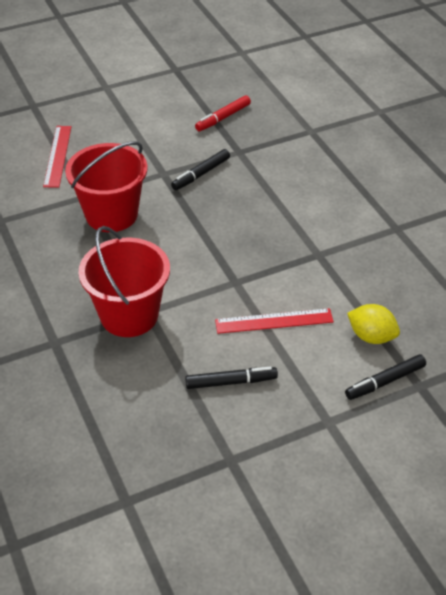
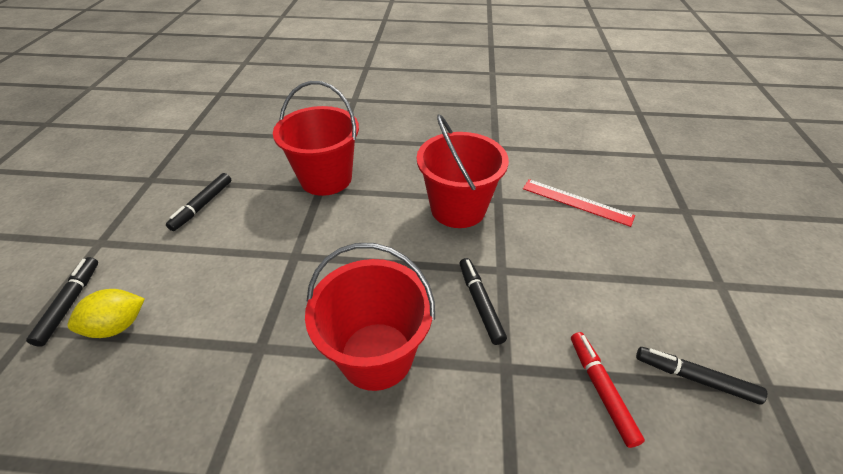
camera: 120 degrees right, 0 degrees up
(188, 91) = (694, 378): none -> black marker
(274, 321) = (223, 260): red ruler -> none
(276, 202) = (376, 355): none -> red bucket

